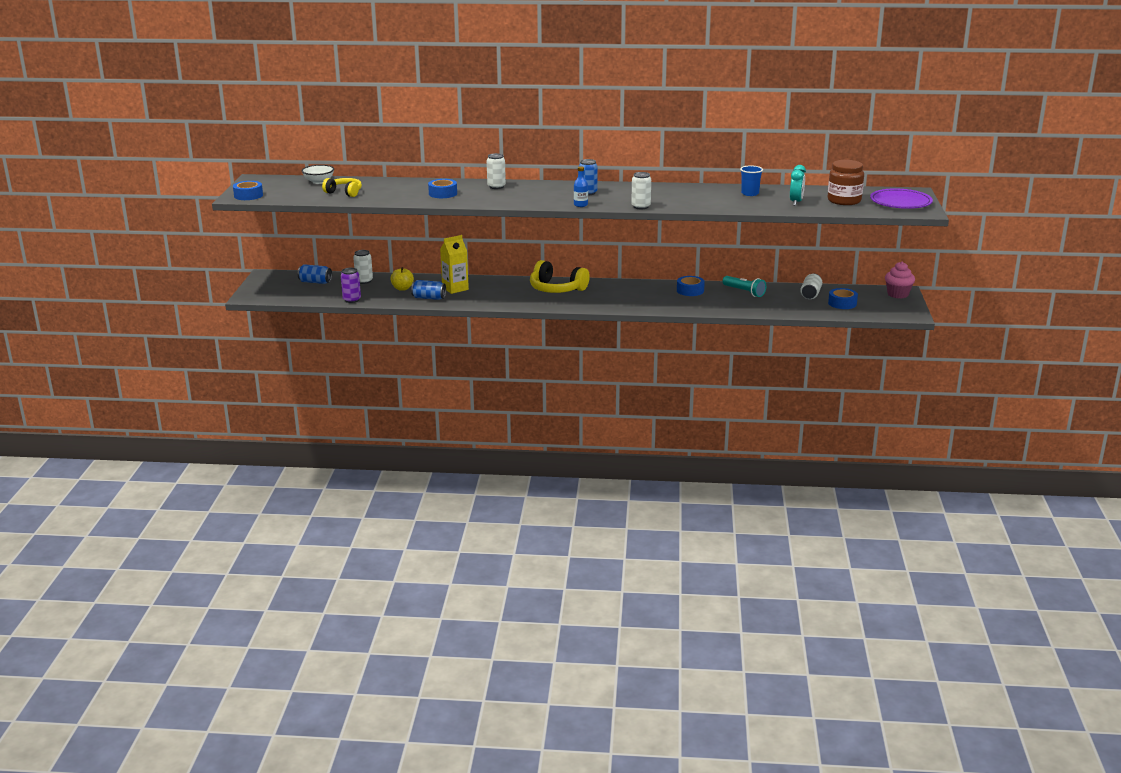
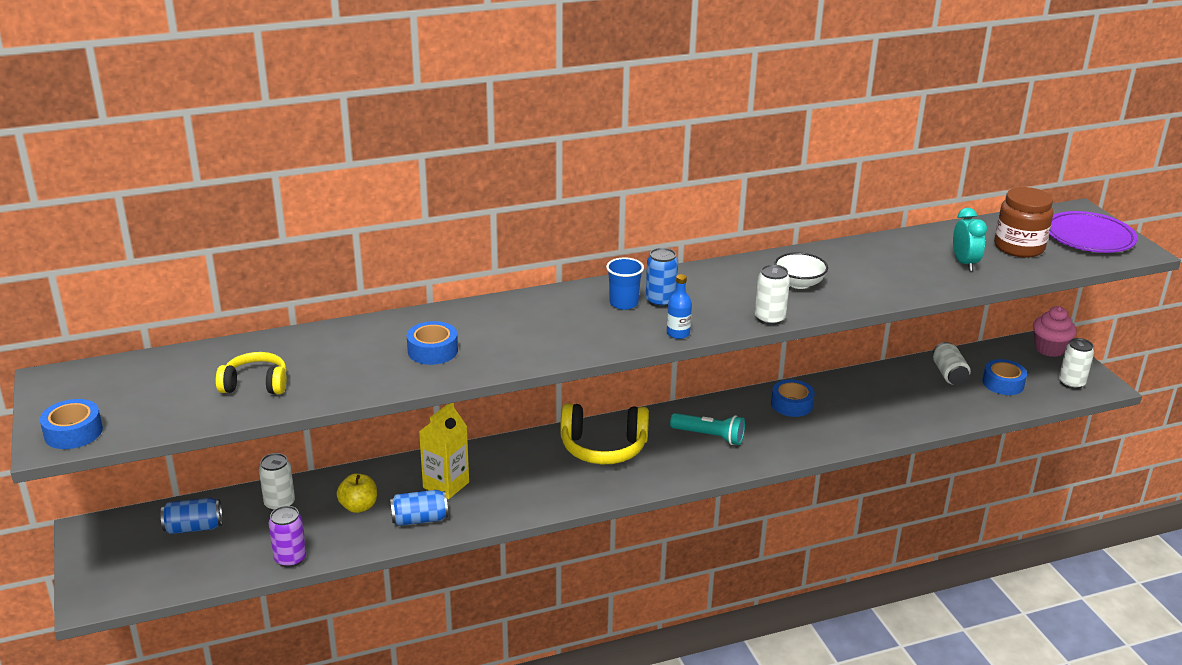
camera: 25 degrees left, 5 degrees up
(319, 181) = (184, 363): white bowl -> white bowl (799, 283)
(496, 187) = (505, 314): white can -> white can (1071, 383)
(744, 292) = (863, 390): turquoise flashlight -> turquoise flashlight (709, 436)
(750, 193) = (885, 256): blue cup -> blue cup (624, 303)

